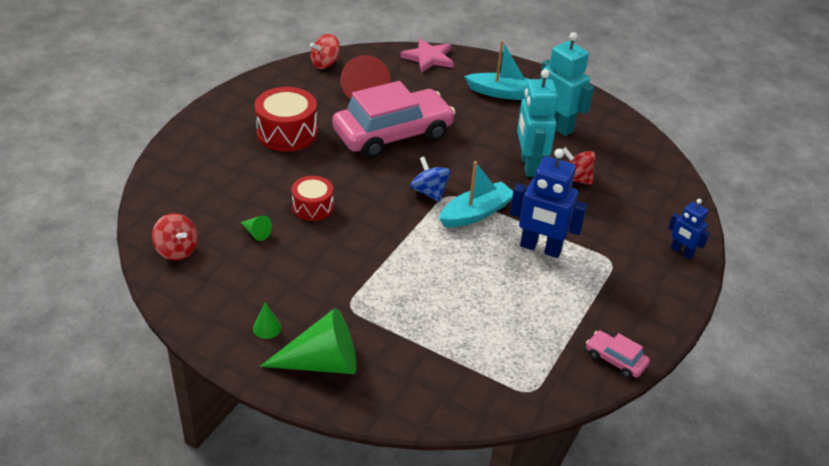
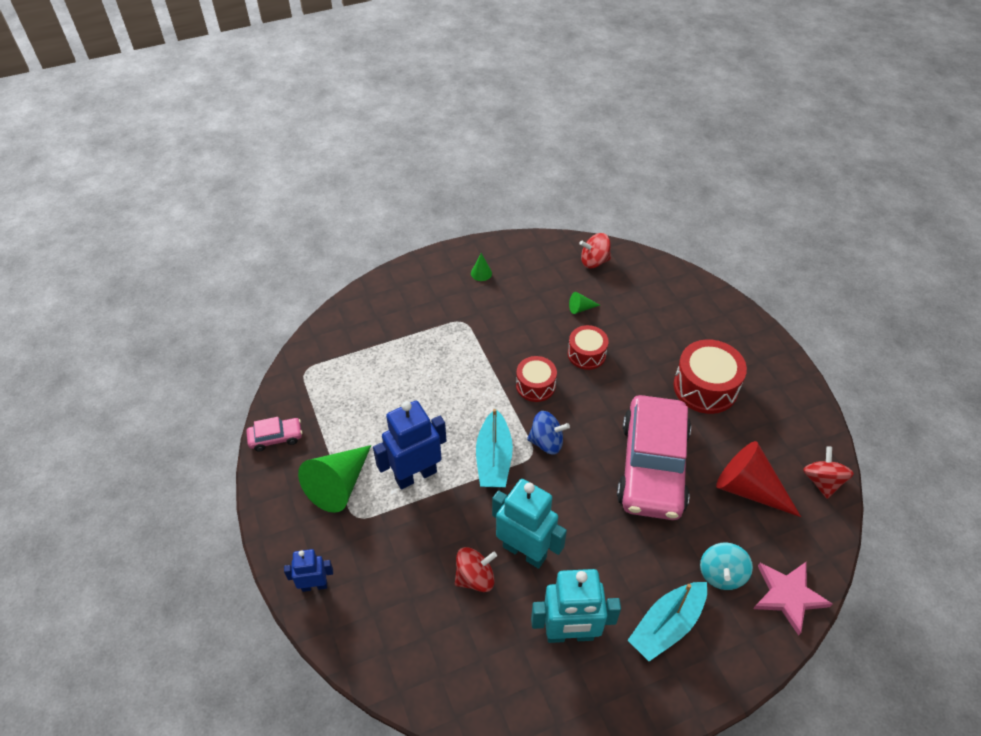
camera: 130 degrees right, 10 degrees up
(322, 362) = (428, 284): green cone -> green cone (339, 485)
(379, 222) = (535, 385): none -> red drum
(444, 83) = (721, 574): none -> turquoise spinning top

